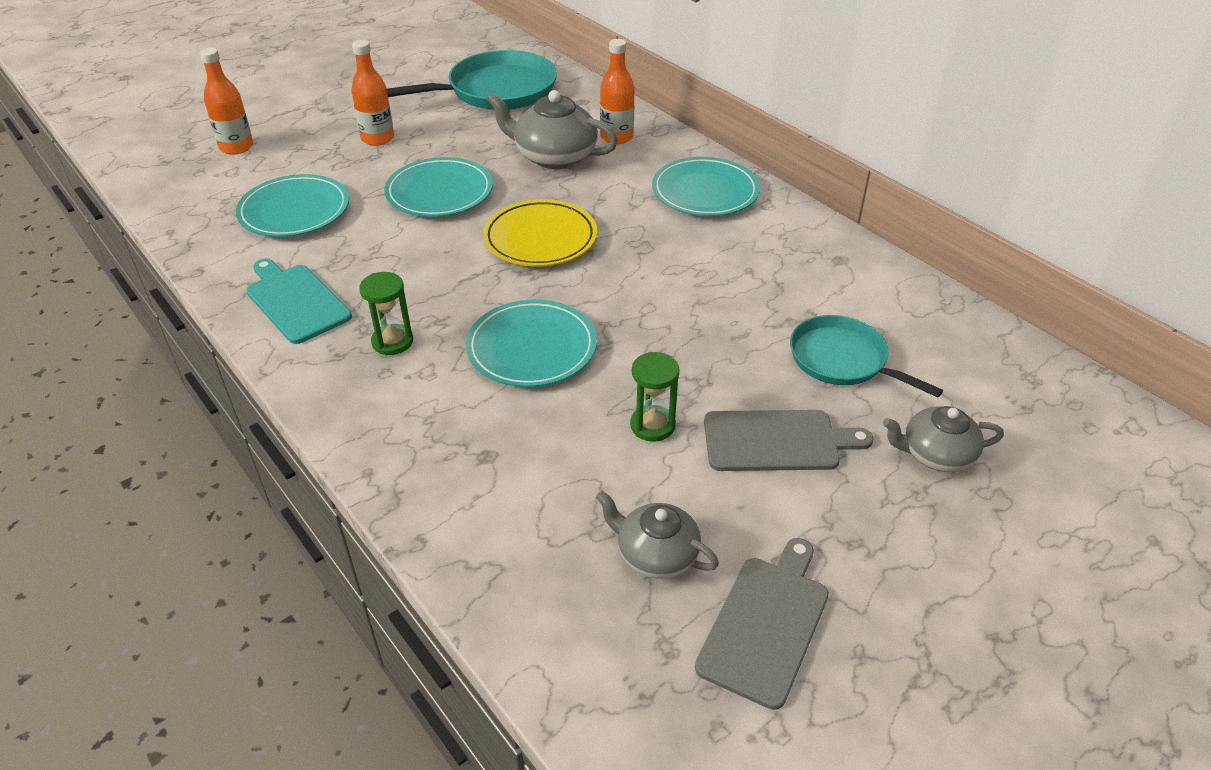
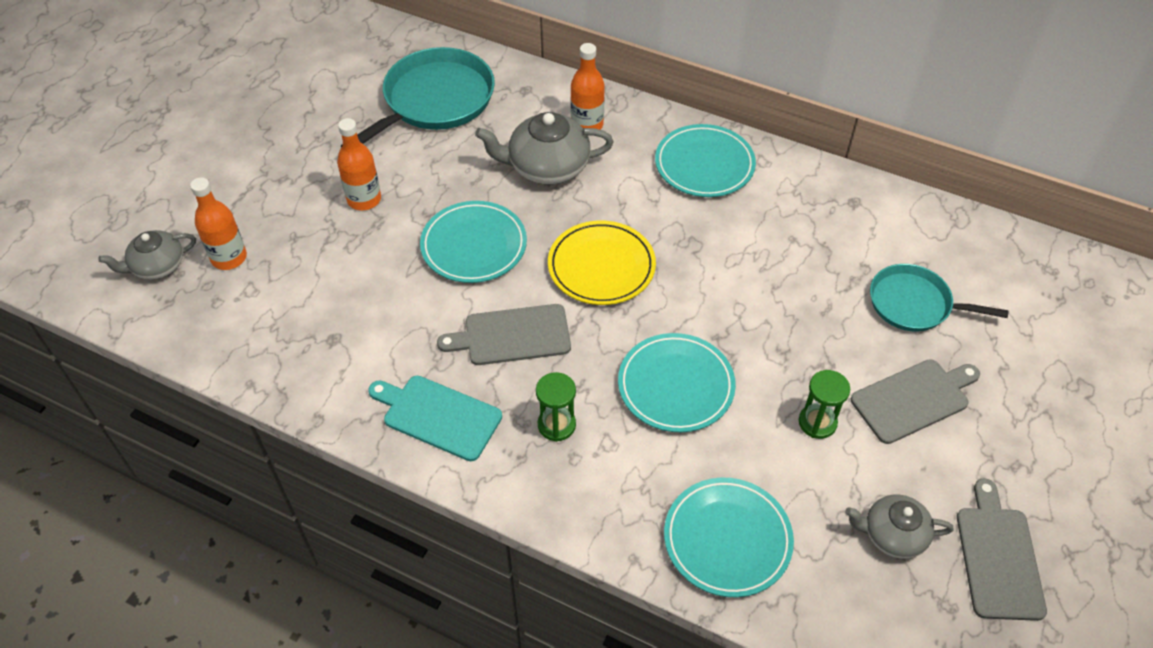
camera: 25 degrees left, 10 degrees up
(294, 211) = (353, 315): turquoise plate -> turquoise plate (727, 539)
(414, 264) = (512, 336): none -> grey cutting board
(936, 454) = (1025, 366): grey teapot -> grey teapot (157, 266)

